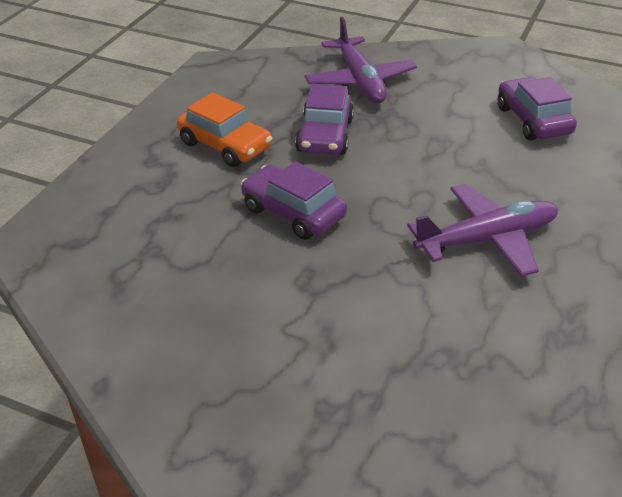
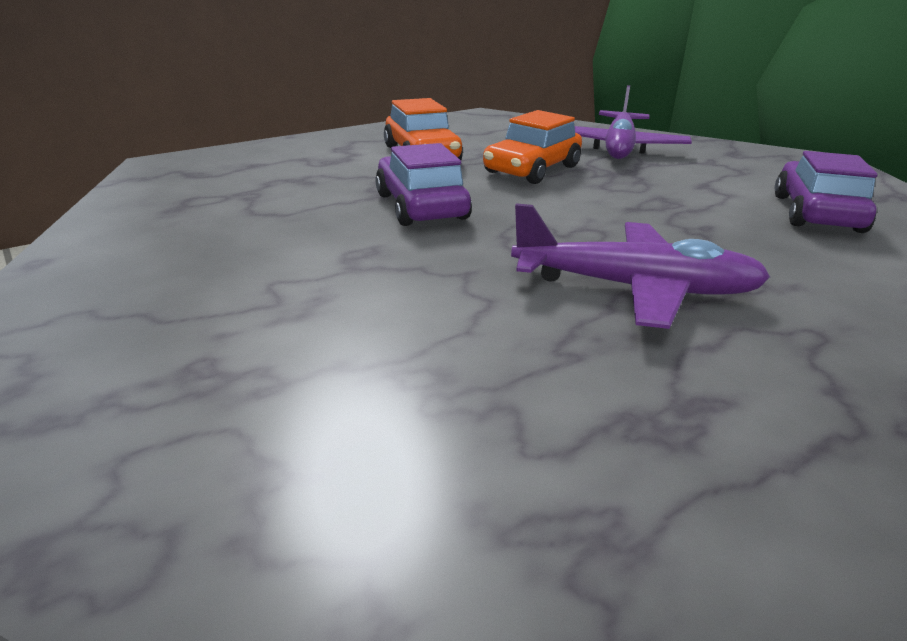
camera: 30 degrees right, 10 degrees down
(325, 135) = (532, 169): purple car -> orange car

